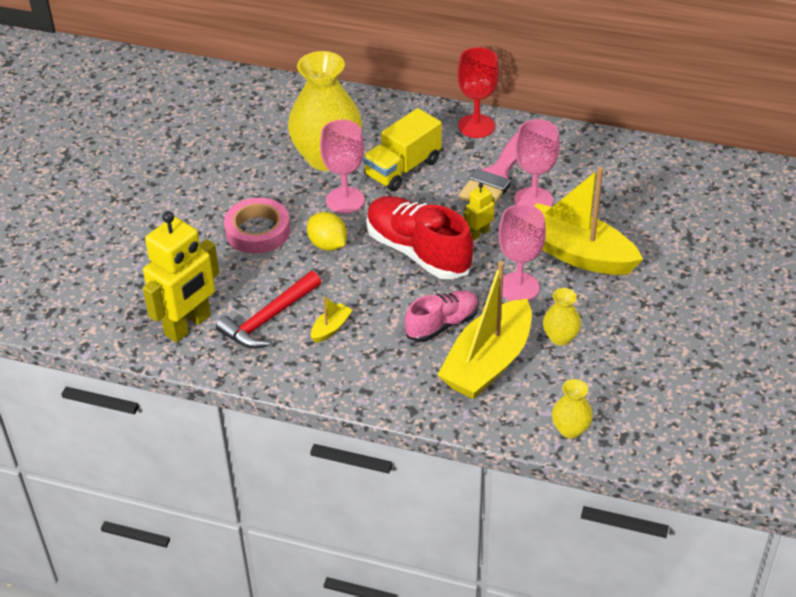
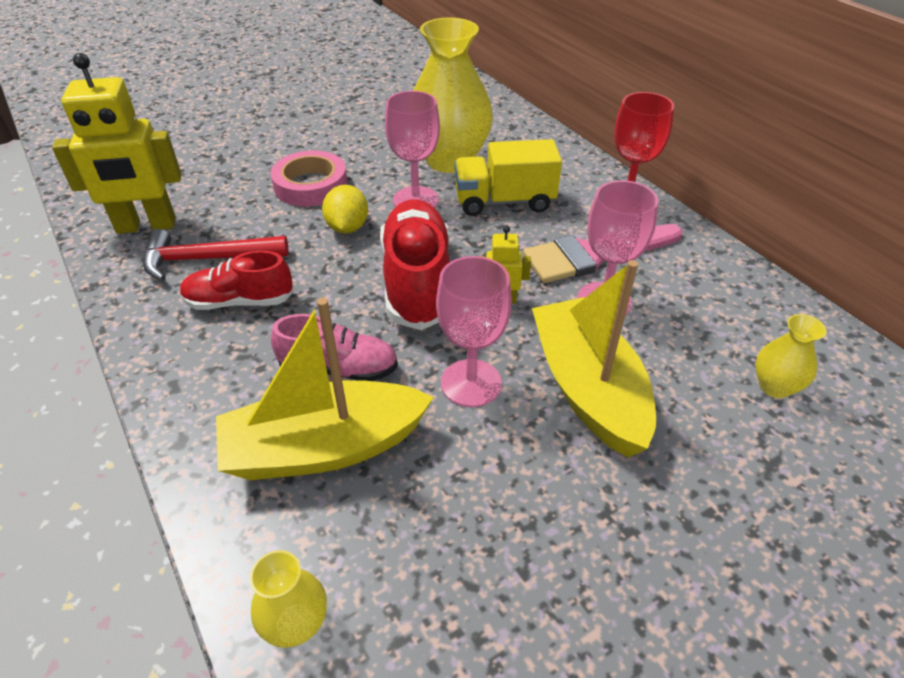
camera: 40 degrees right, 0 degrees up
(331, 328) = (239, 301): yellow boat -> red shoe
(560, 337) = (443, 479): yellow vase -> yellow vase (774, 386)

